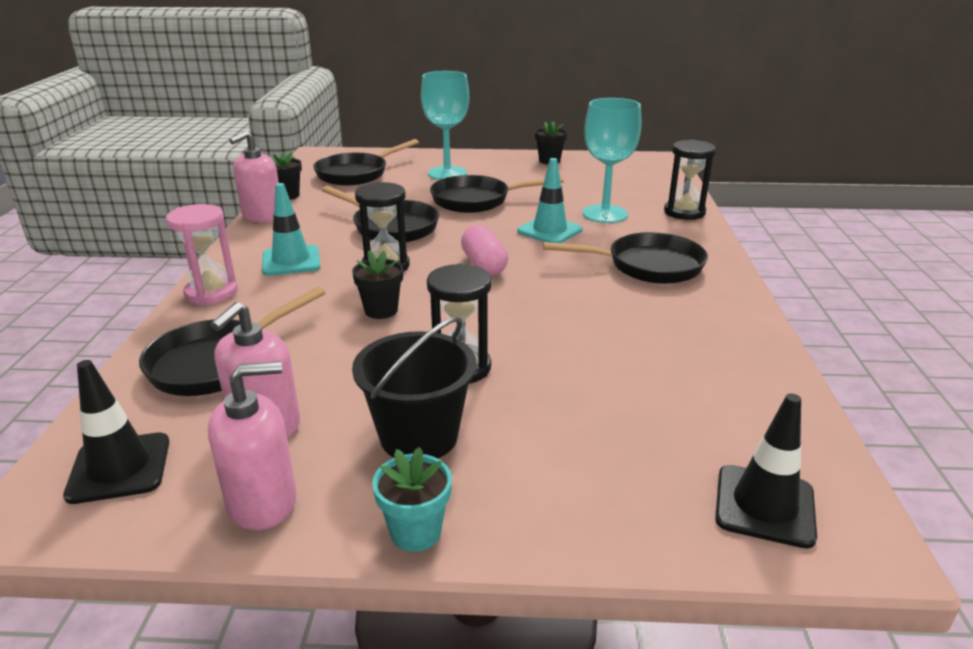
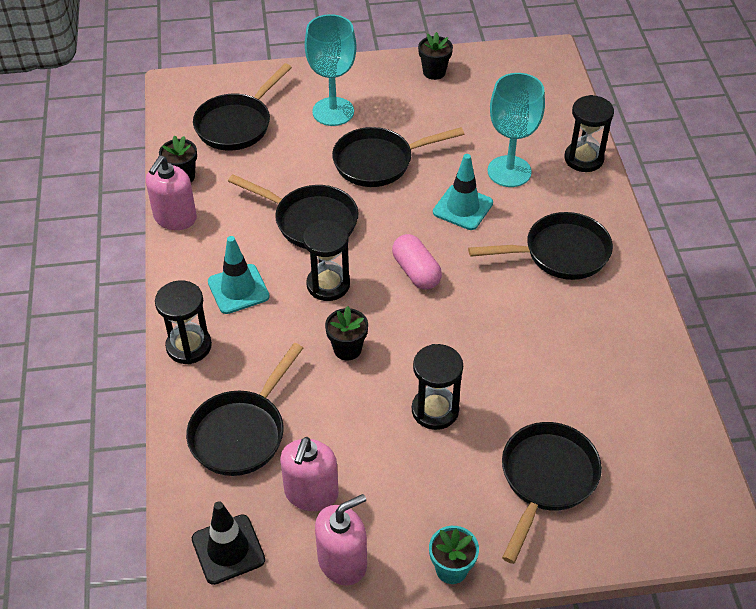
camera: 10 degrees left, 20 degrees up
(211, 293) = (189, 346): pink hourglass -> black hourglass
(419, 436) = (426, 487): black bucket -> none
(587, 448) = (546, 479): none -> black pan
(764, 506) = (666, 511): black traffic cone -> none

